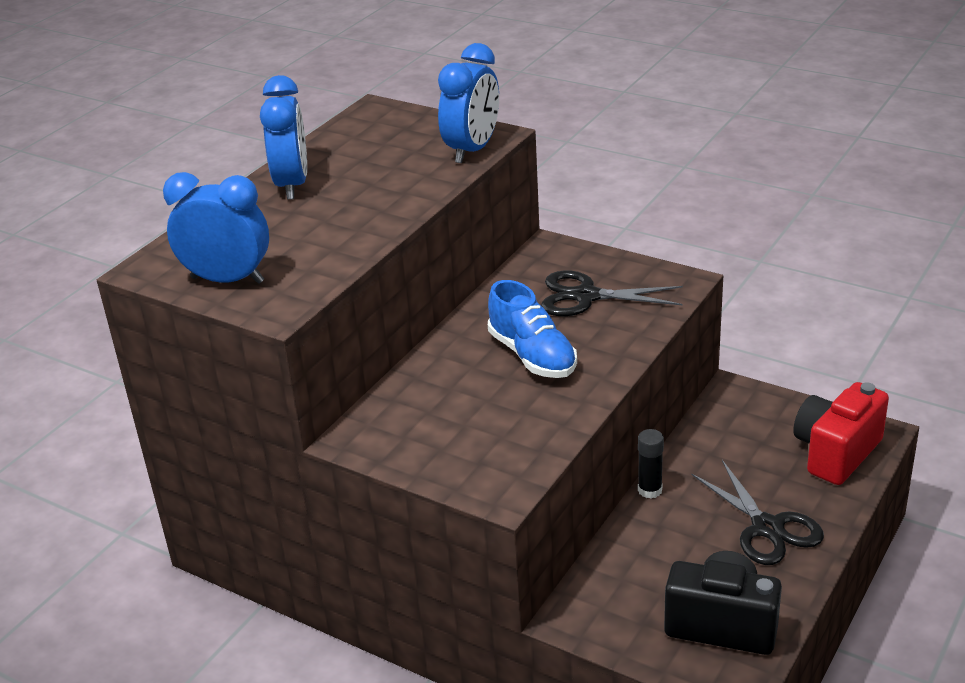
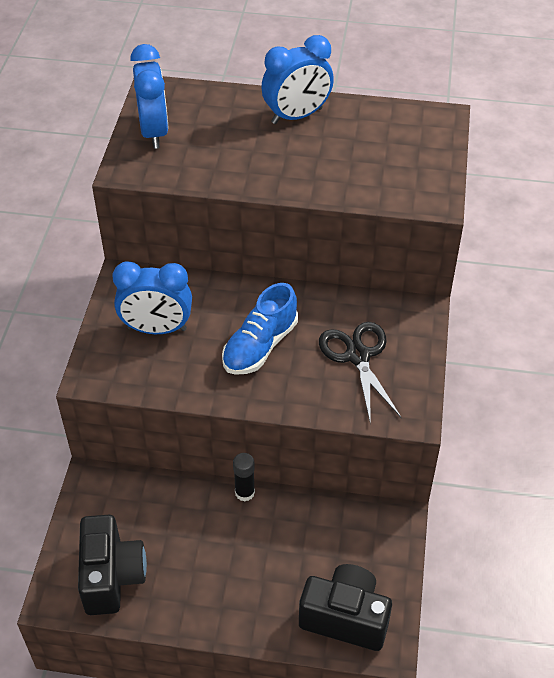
camera: 65 degrees right, 15 degrees up
(472, 150) = (402, 196): blue clock -> blue clock (157, 329)
(767, 528) = (228, 584): black scissors -> none
(836, 453) = (345, 618): red camera -> black camera

